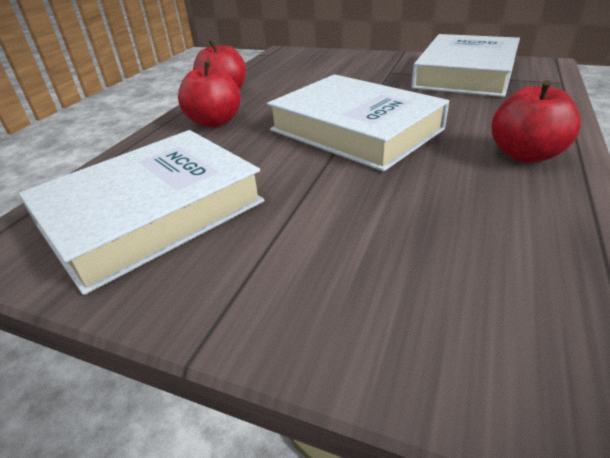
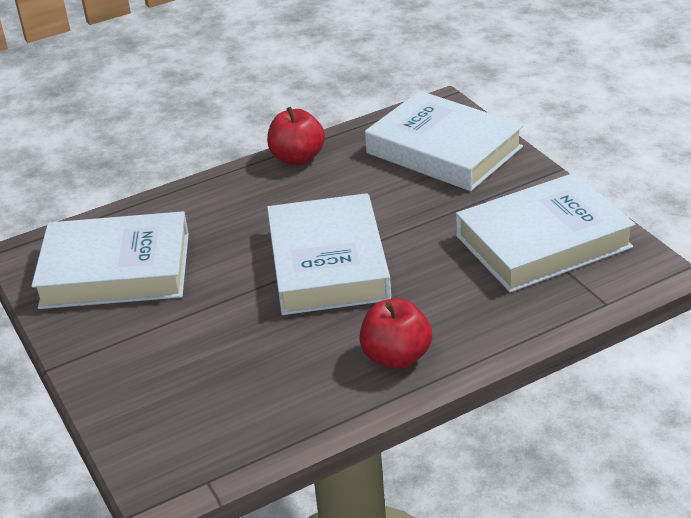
camera: 40 degrees right, 0 degrees up
(214, 122) = (245, 196): red apple -> none
(322, 63) = (444, 150): none -> white book

